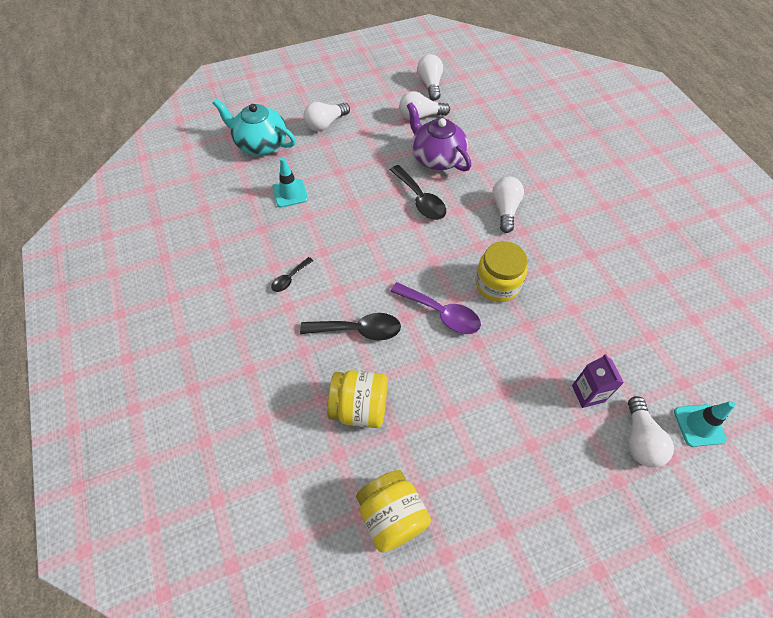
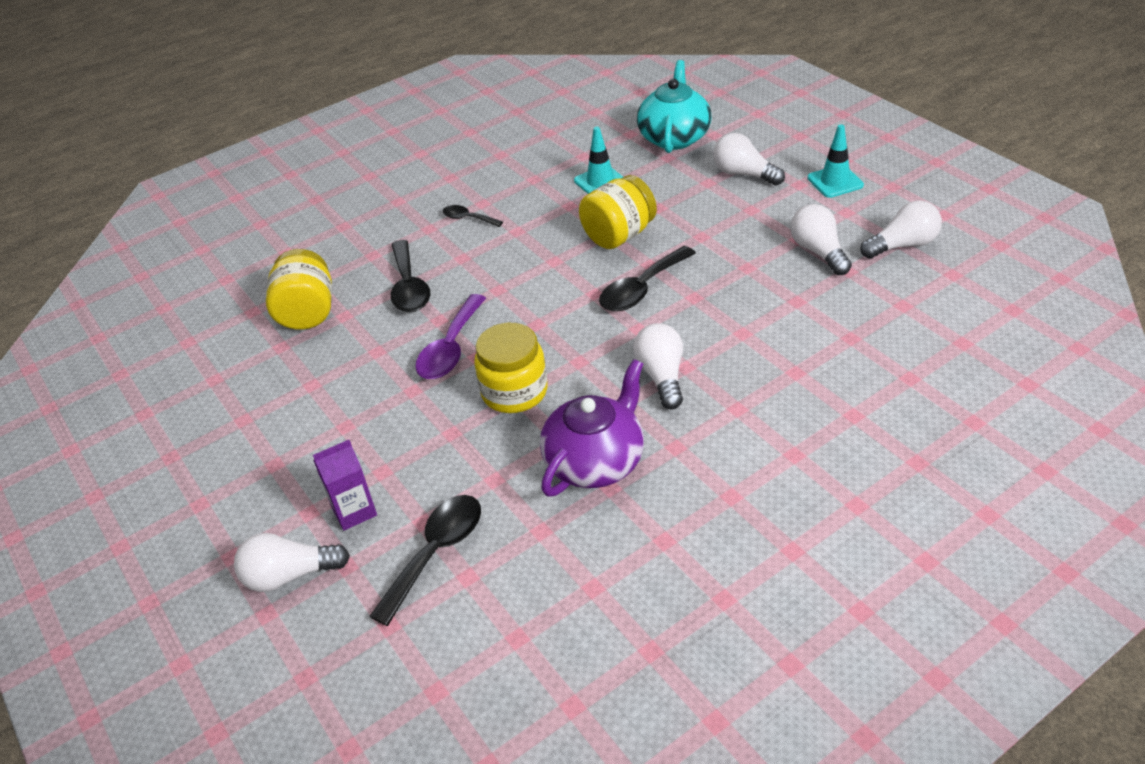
camera: 80 degrees right, 15 degrees down
(392, 516) = (185, 365): yellow jar -> yellow jar (619, 235)
(437, 157) = (736, 286): purple teapot -> purple teapot (595, 461)
(505, 210) = (661, 376): white light bulb -> white light bulb turned 90 degrees counterclockwise
(629, 350) = (436, 553): none -> black spoon
(699, 425) = (319, 647): turquoise traffic cone -> turquoise traffic cone (835, 181)

